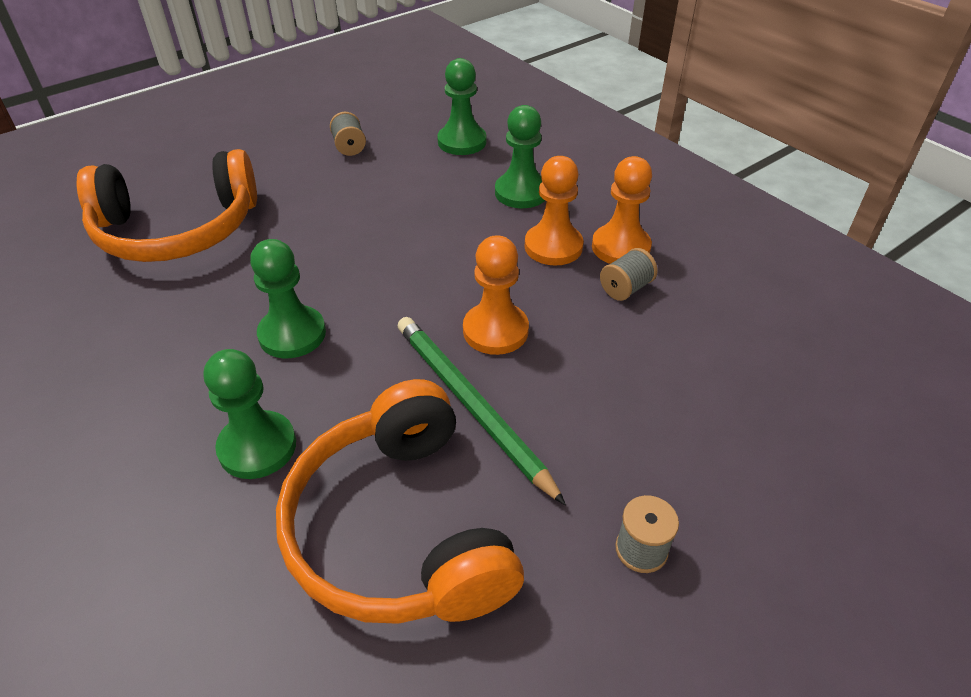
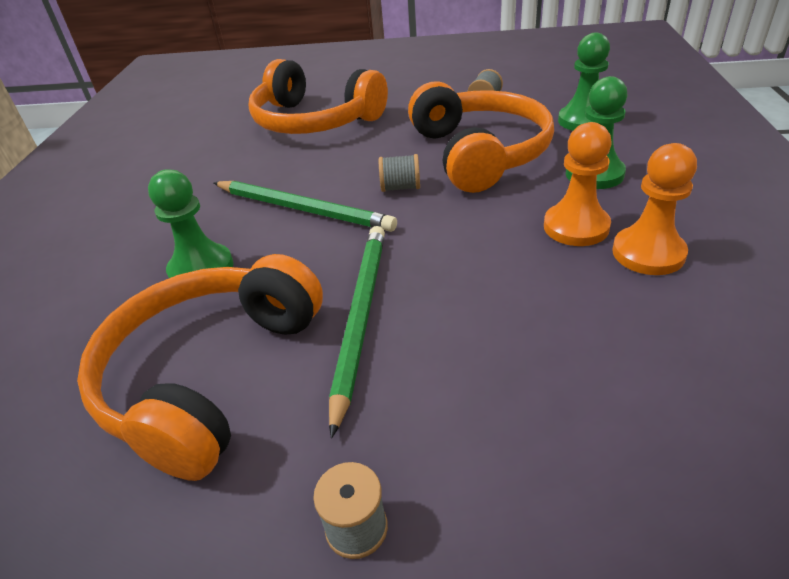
camera: 45 degrees right, 5 degrees down
(292, 334) = (303, 209): green pawn -> green pencil
(405, 206) = (480, 153): none -> orange headphones
(495, 330) = (445, 271): orange pawn -> none
(625, 288) = (612, 291): grey spool -> grey spool (400, 187)

